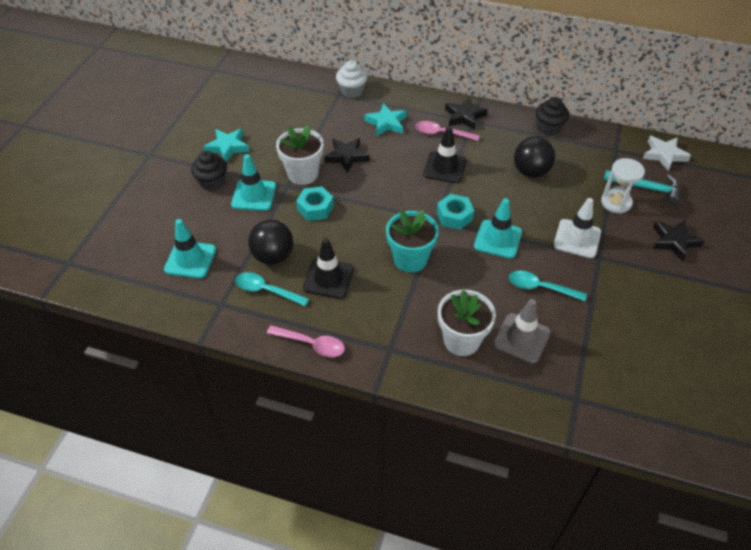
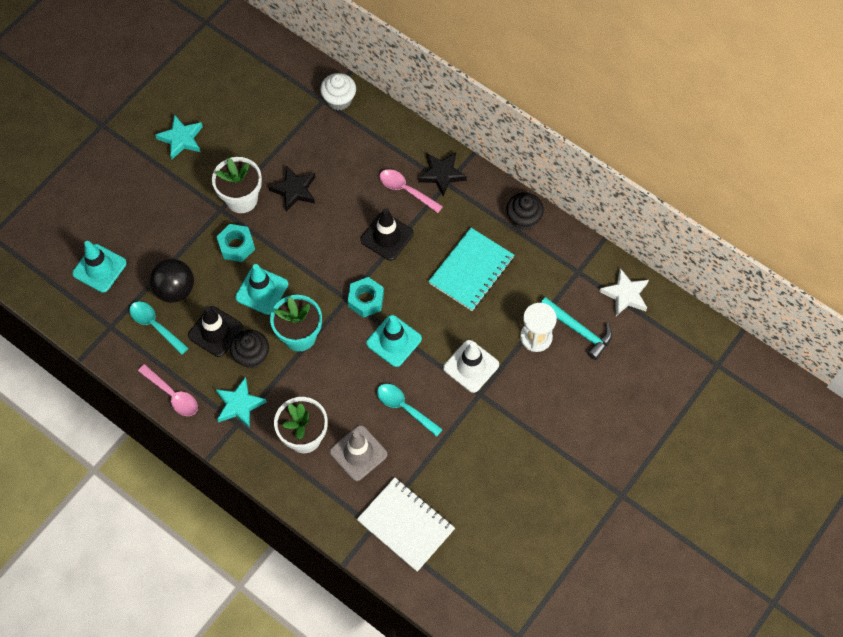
camera: 20 degrees right, 15 degrees up
(212, 182) = (150, 181): black cupcake -> black cupcake (252, 356)
(254, 195) = (184, 210): turquoise traffic cone -> turquoise traffic cone (262, 291)
(386, 123) = (355, 157): turquoise star -> turquoise star (239, 405)
(530, 172) = (471, 271): black ball -> turquoise notebook
(606, 386) = (406, 525): none -> white notebook
(674, 241) = (565, 401): black star -> none

